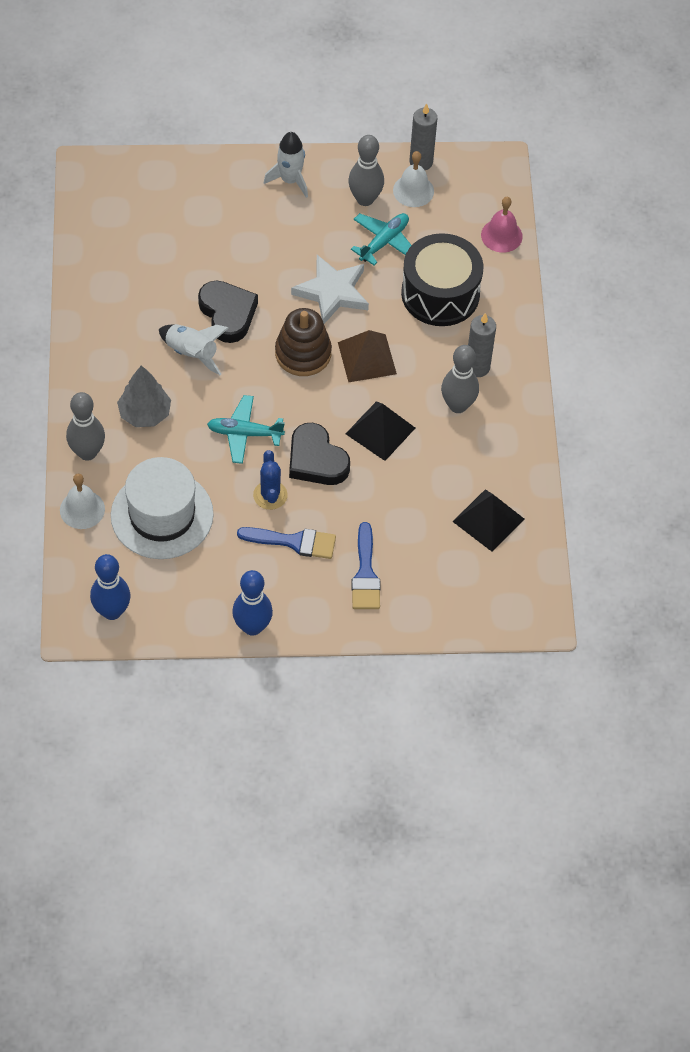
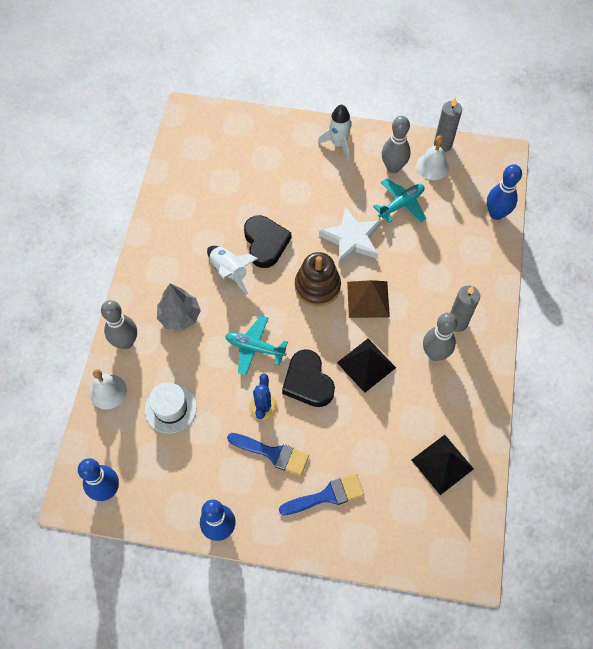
camera: 15 degrees right, 5 degrees up
(162, 515) = (170, 408): white hat -> white hat, size x0.61
(365, 574) = (327, 495): blue brush -> blue brush turned 120 degrees counterclockwise
(440, 294) = (438, 254): black drum -> none
(501, 235) = (496, 214): pink bell -> blue bowling pin

